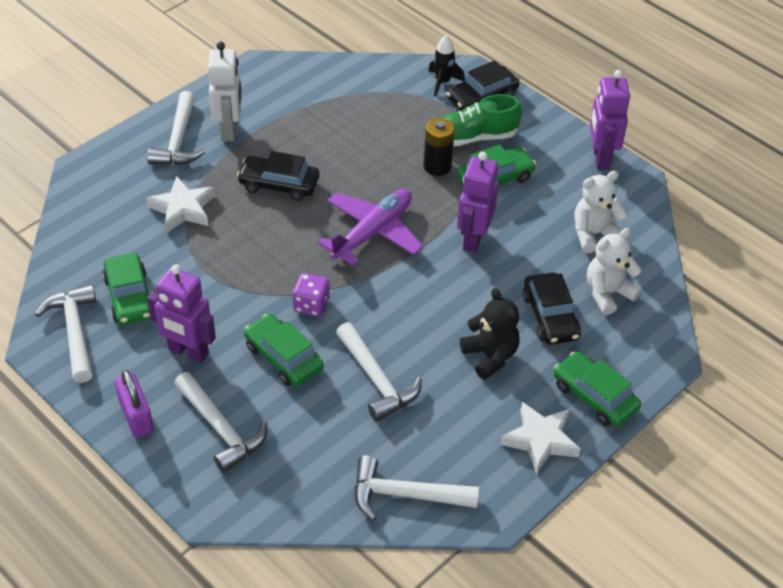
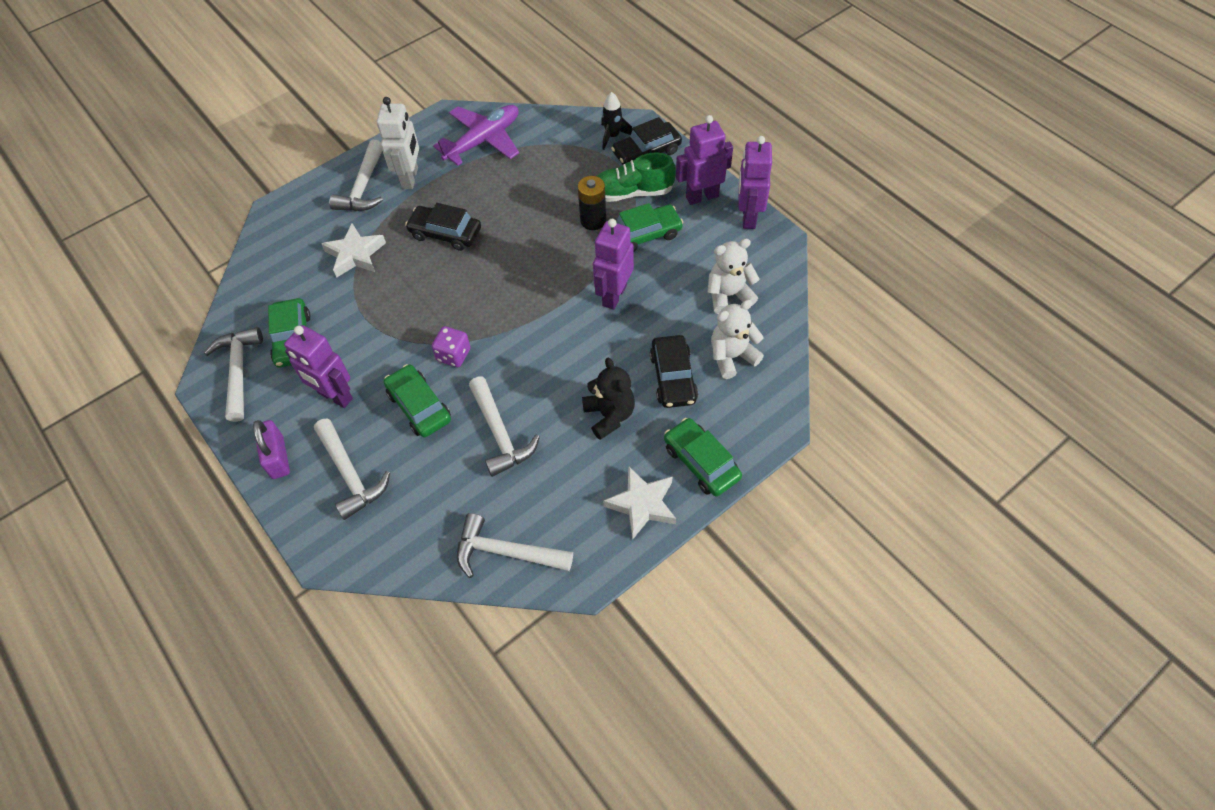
camera: 10 degrees right, 10 degrees up
(373, 232) = (522, 285): purple plane -> purple plane (483, 140)
(548, 139) = (702, 196): none -> purple robot

